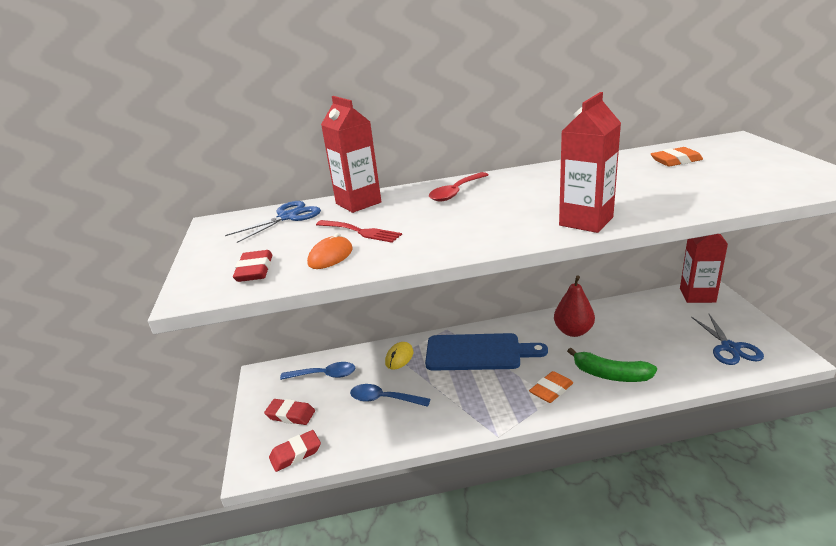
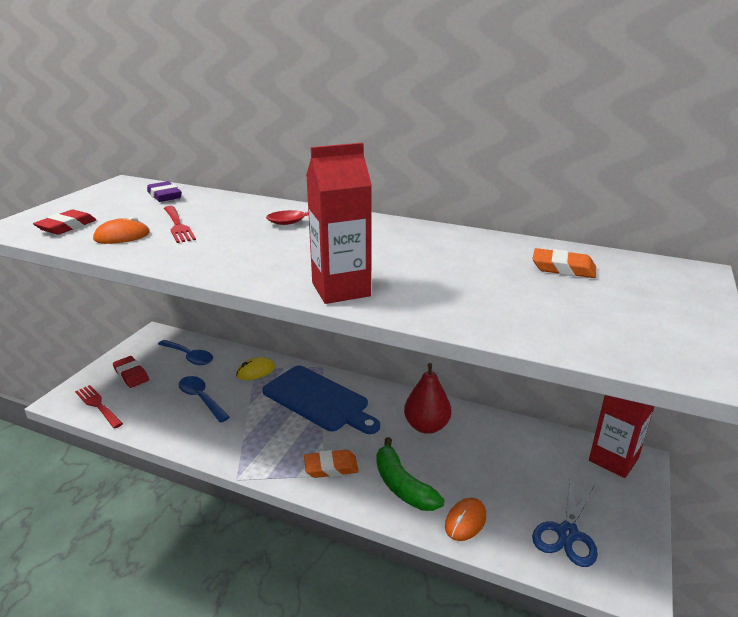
camera: 30 degrees right, 0 degrees up
(288, 217) = (164, 196): blue scissors -> purple eraser
(295, 453) = (97, 405): red eraser -> red fork
(358, 203) = (226, 203): red carton -> none
(673, 373) = (465, 521): none -> orange mouse

